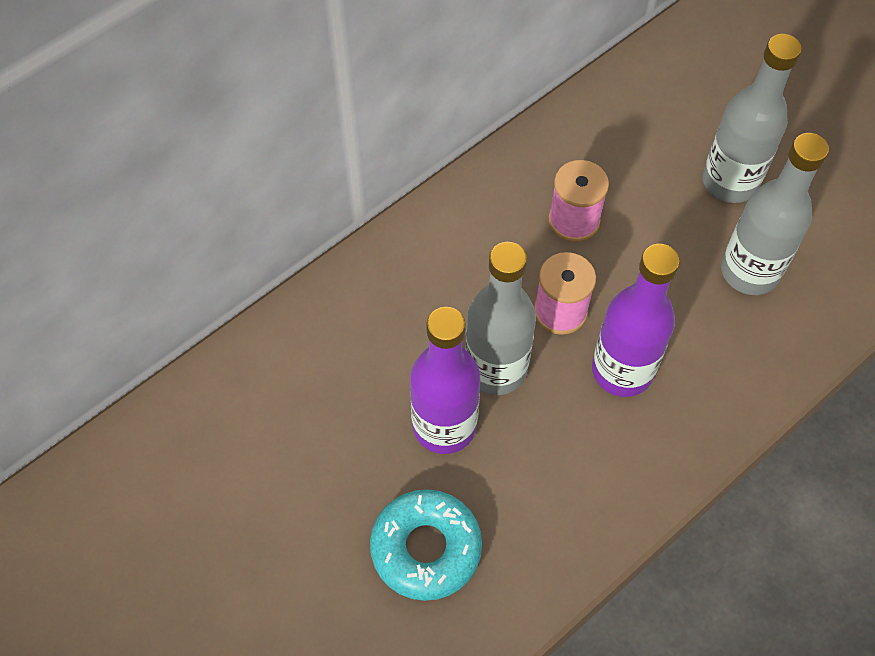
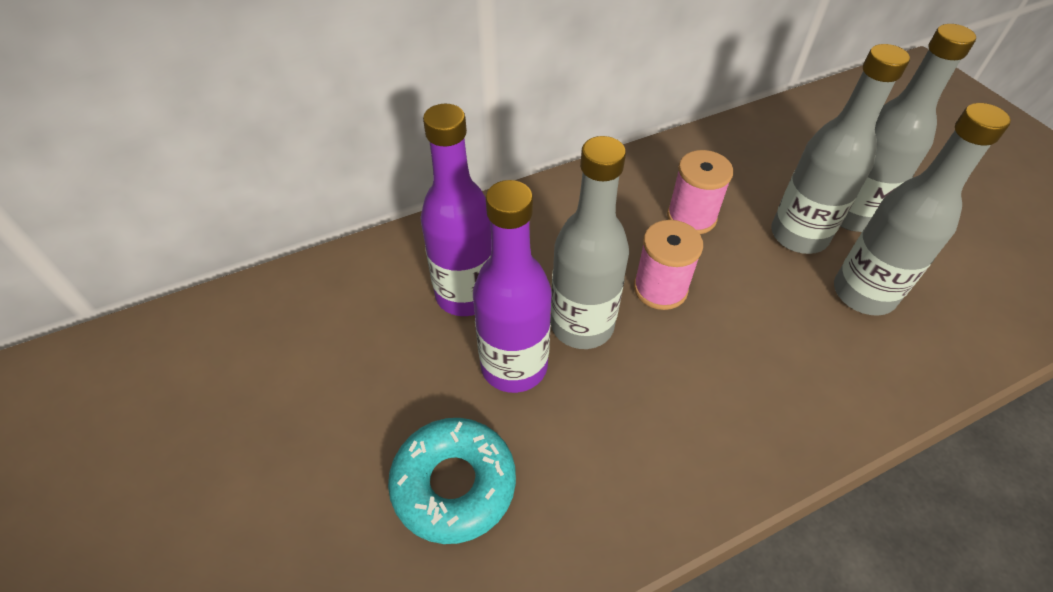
camera: 15 degrees right, 10 degrees down
(622, 370) = (712, 355): purple bottle -> purple bottle (466, 294)
(682, 218) = (798, 235): none -> grey bottle

